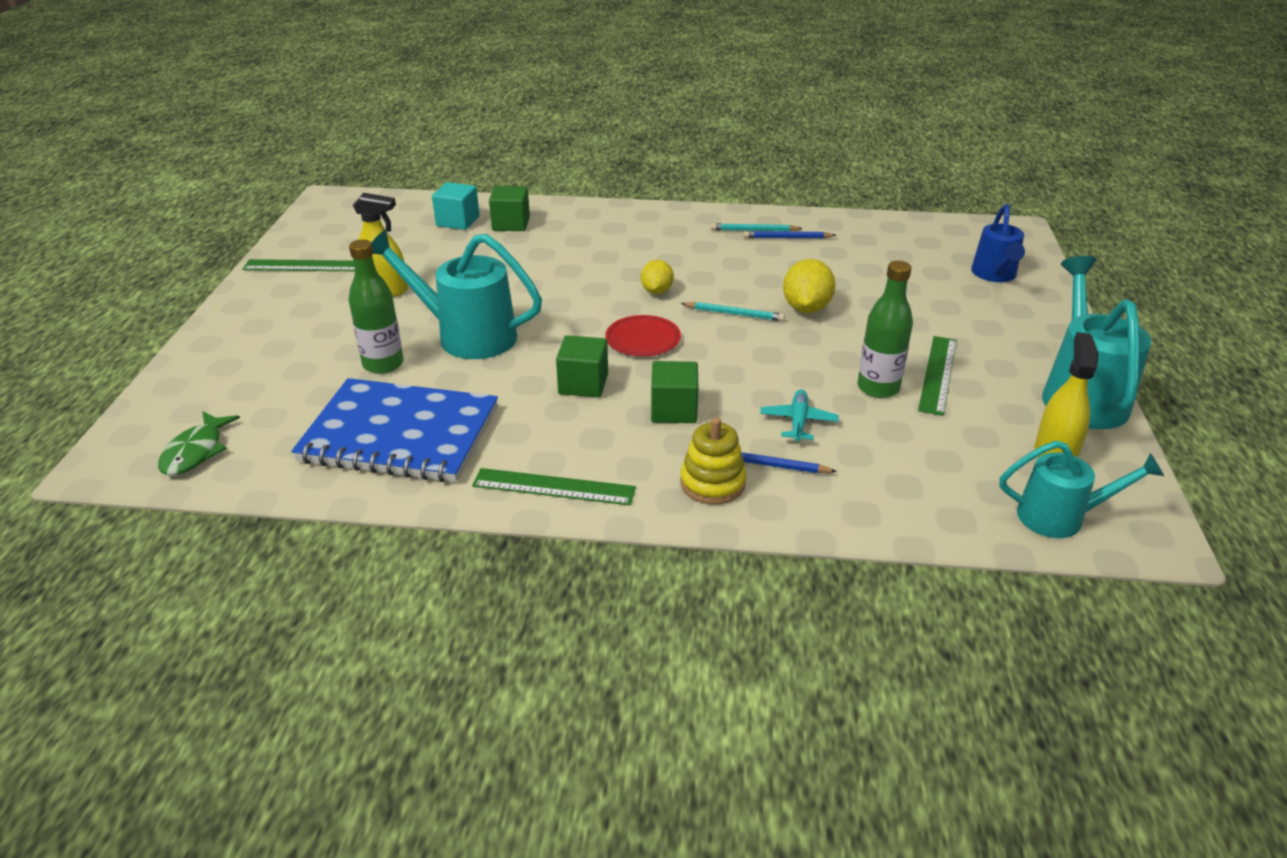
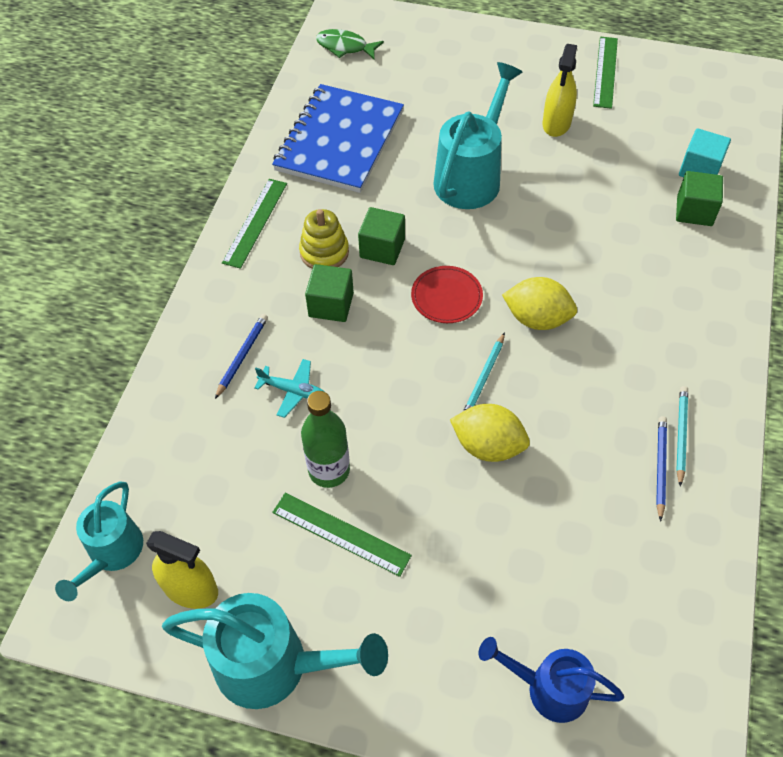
camera: 100 degrees right, 20 degrees up
(383, 364) = (435, 128): green bottle -> none
(656, 291) = (537, 319): yellow lemon -> yellow lemon, size x1.51
(712, 483) = (231, 316): yellow stacking toy -> yellow stacking toy (324, 252)

